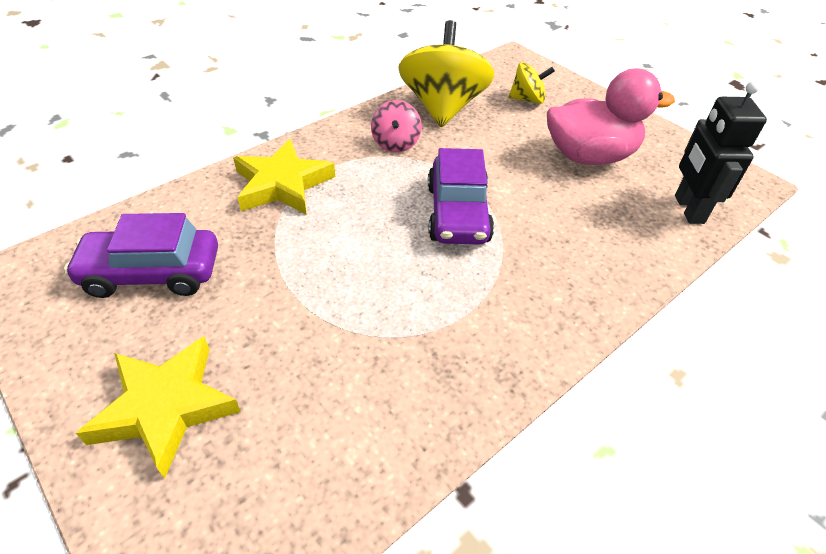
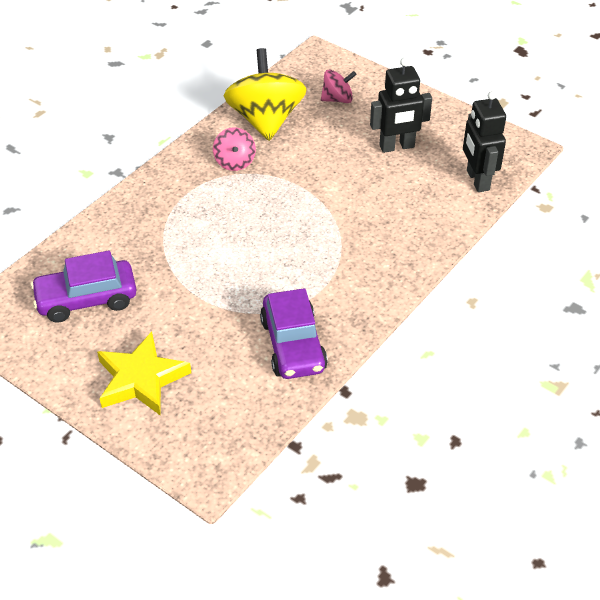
camera: 10 degrees left, 0 degrees up
(282, 184) = (154, 214): yellow star -> none
(458, 213) = (300, 214): purple car -> purple car (293, 345)
(527, 99) = (337, 99): yellow spinning top -> pink spinning top
(589, 156) = (397, 147): pink duck -> black robot

